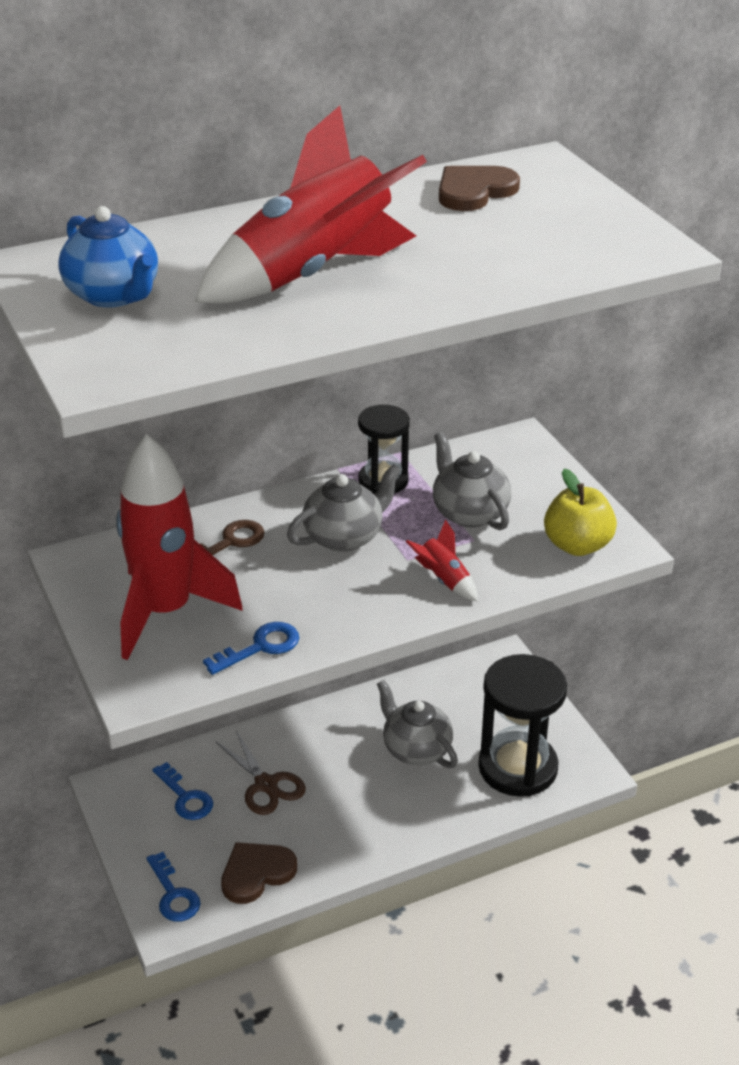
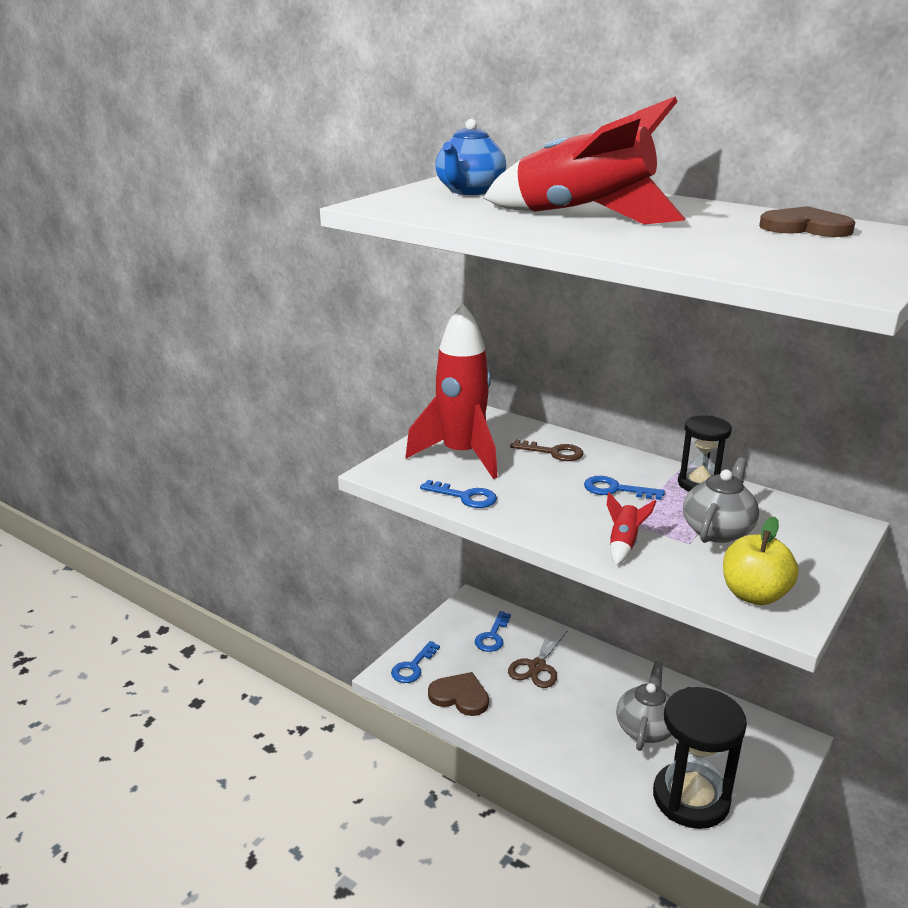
camera: 60 degrees right, 10 degrees down
(344, 537) = (615, 489): grey teapot -> blue key

